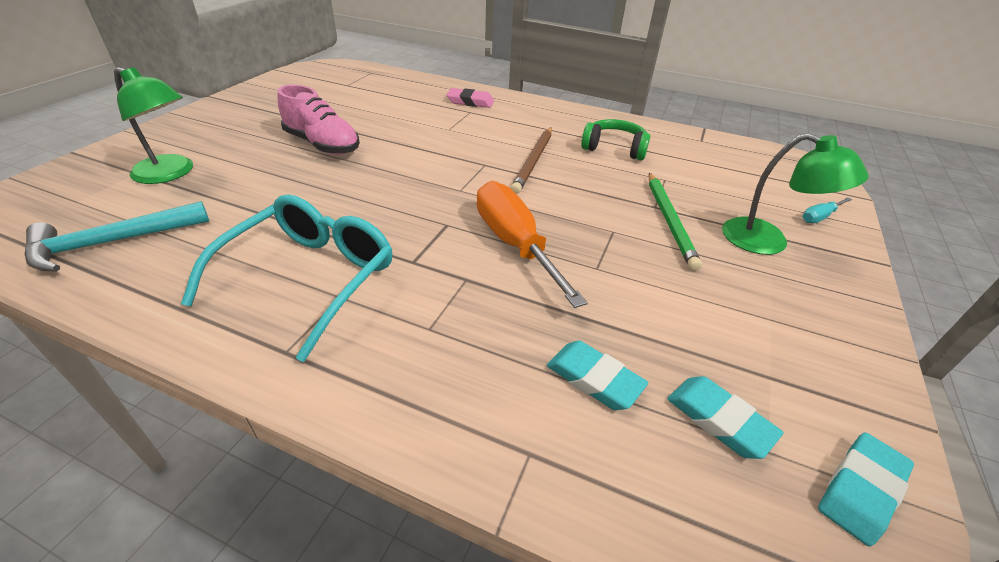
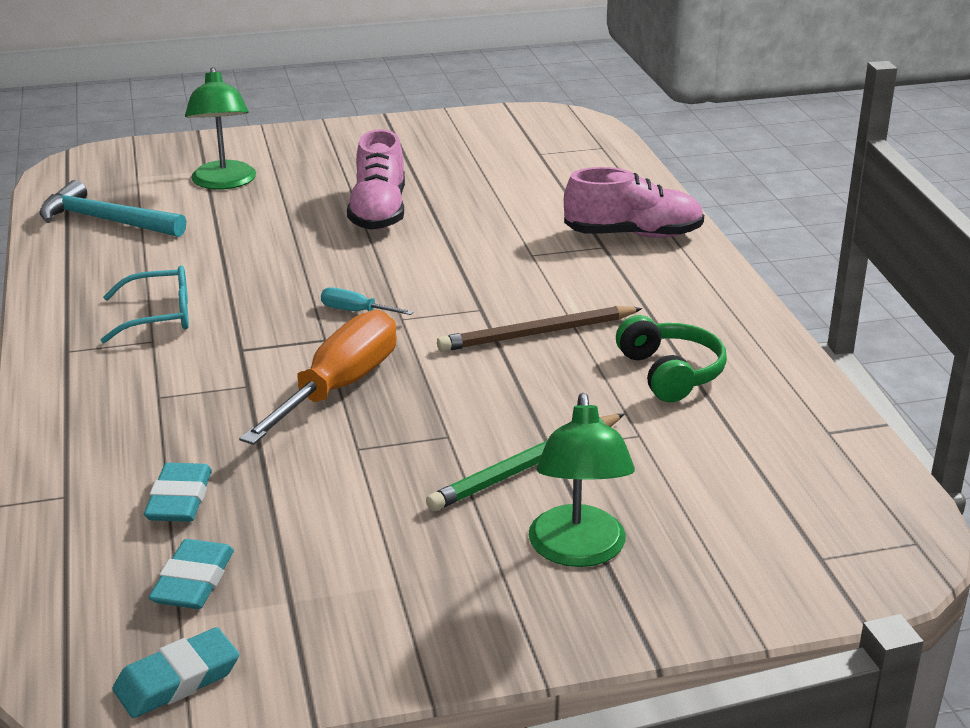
camera: 55 degrees right, 10 degrees down
(309, 278) = (159, 316): turquoise glasses -> turquoise glasses, size x0.60
(470, 102) = (633, 235): pink eraser -> pink shoe
(819, 217) = (720, 584): turquoise screwdriver -> turquoise screwdriver (355, 311)
(861, 490) = (177, 680): turquoise eraser -> turquoise eraser turned 45 degrees counterclockwise

